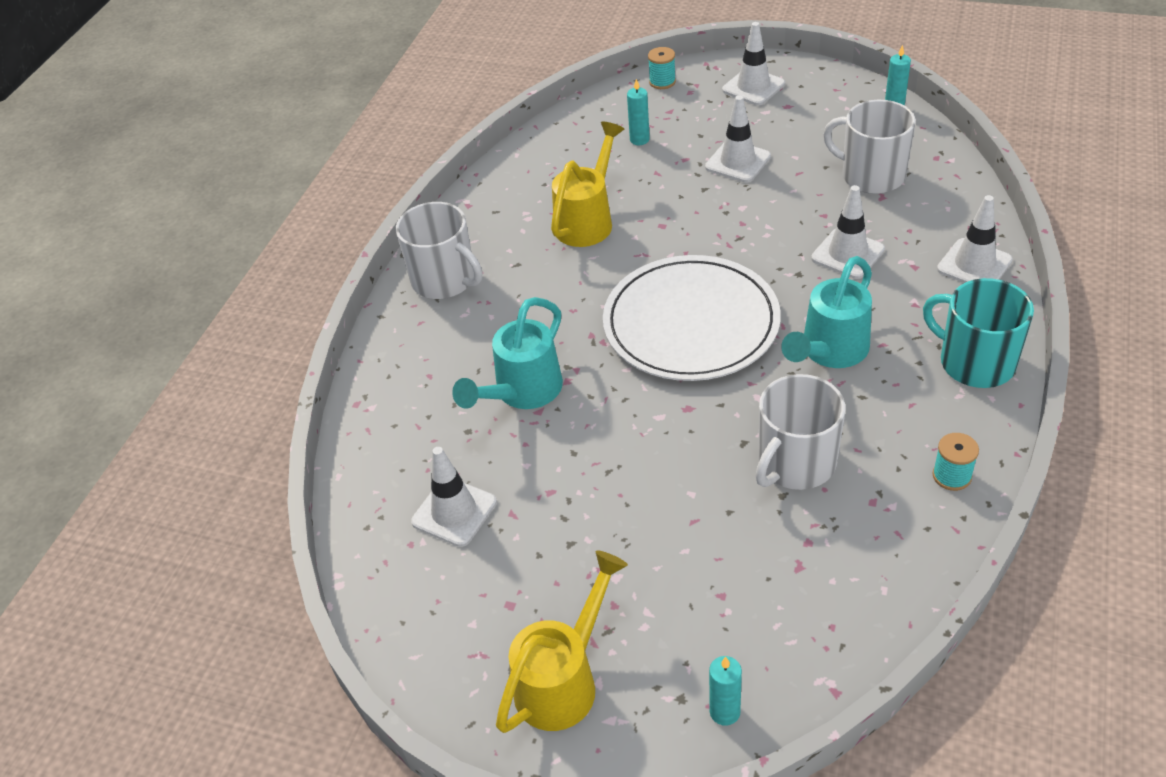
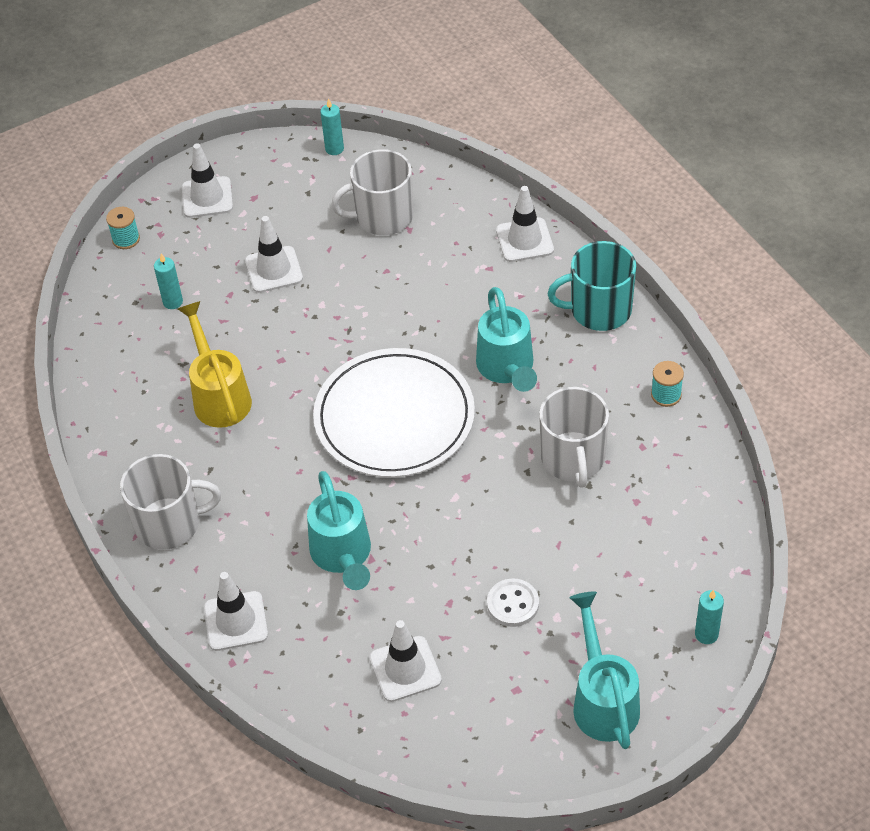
camera: 50 degrees left, 5 degrees up
(564, 679) = (602, 699): yellow watering can -> turquoise watering can
(595, 535) = (513, 604): none -> white button
(847, 254) = (437, 289): white traffic cone -> white traffic cone (236, 621)

